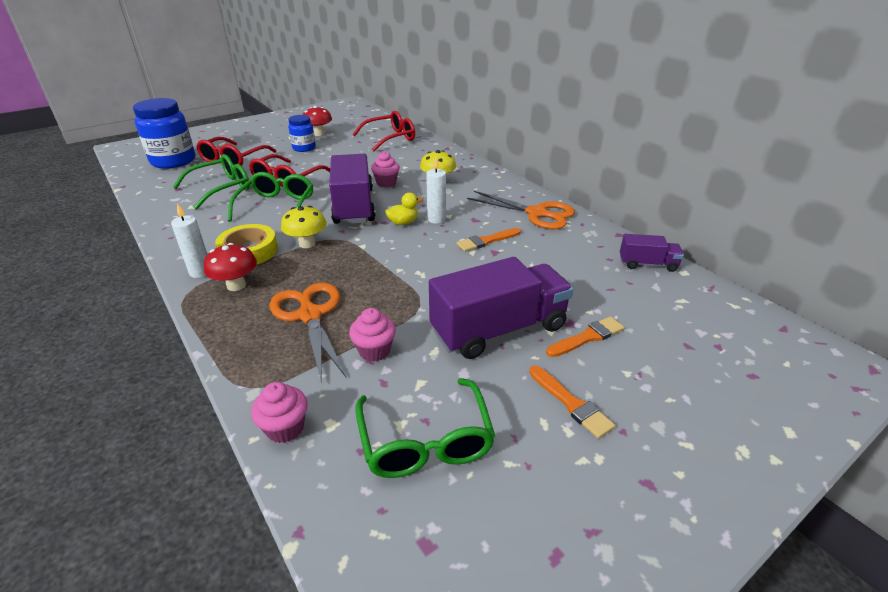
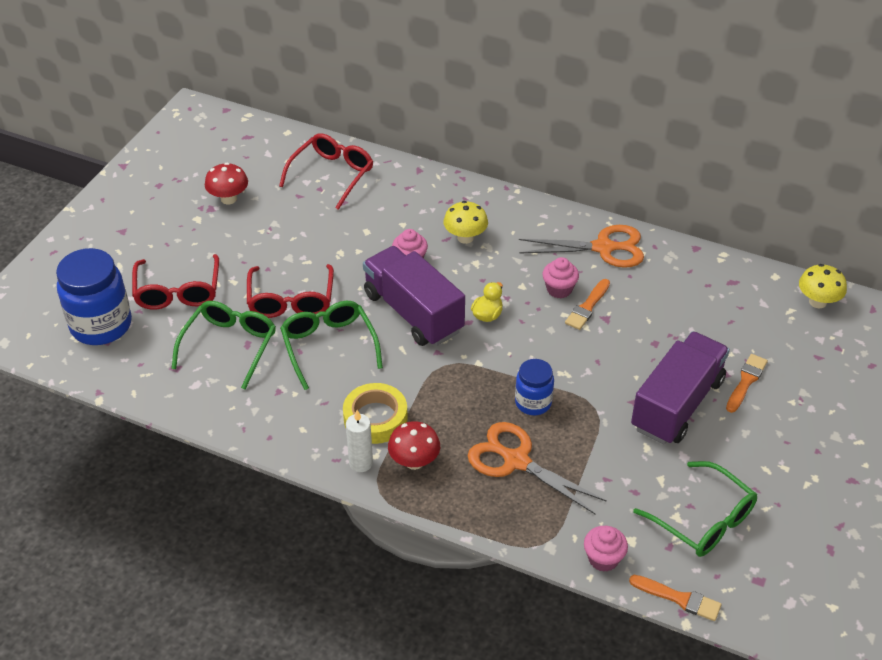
camera: 30 degrees left, 10 degrees up
(304, 148) = (243, 235): blue jar -> blue jar (533, 402)
(307, 244) = (422, 384): yellow mushroom -> yellow mushroom (817, 302)
(374, 350) = (602, 468): pink cupcake -> pink cupcake (559, 289)
(436, 219) = (515, 296): white candle -> none
(571, 403) = (773, 445): orange brush -> orange brush (678, 598)
(647, 264) = (742, 278): purple truck -> none

